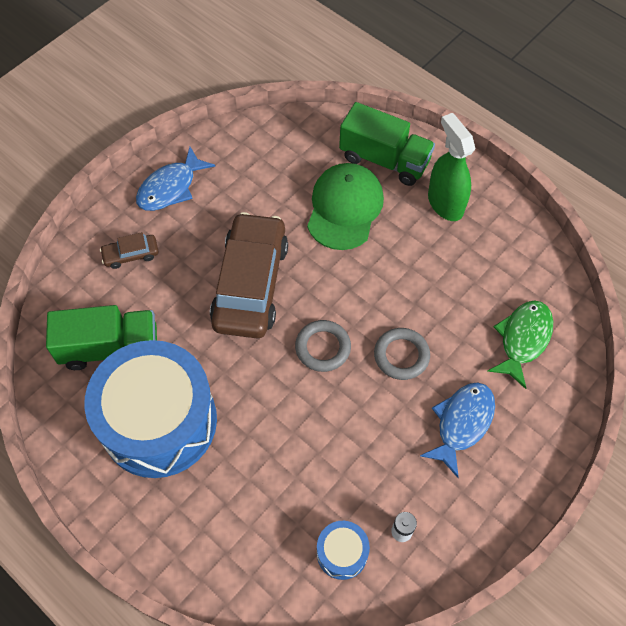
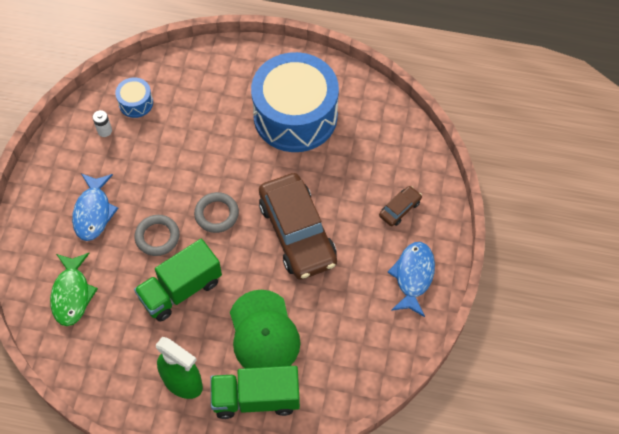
camera: 150 degrees right, 0 degrees up
(110, 347) = (361, 141): green truck -> green truck (180, 289)

